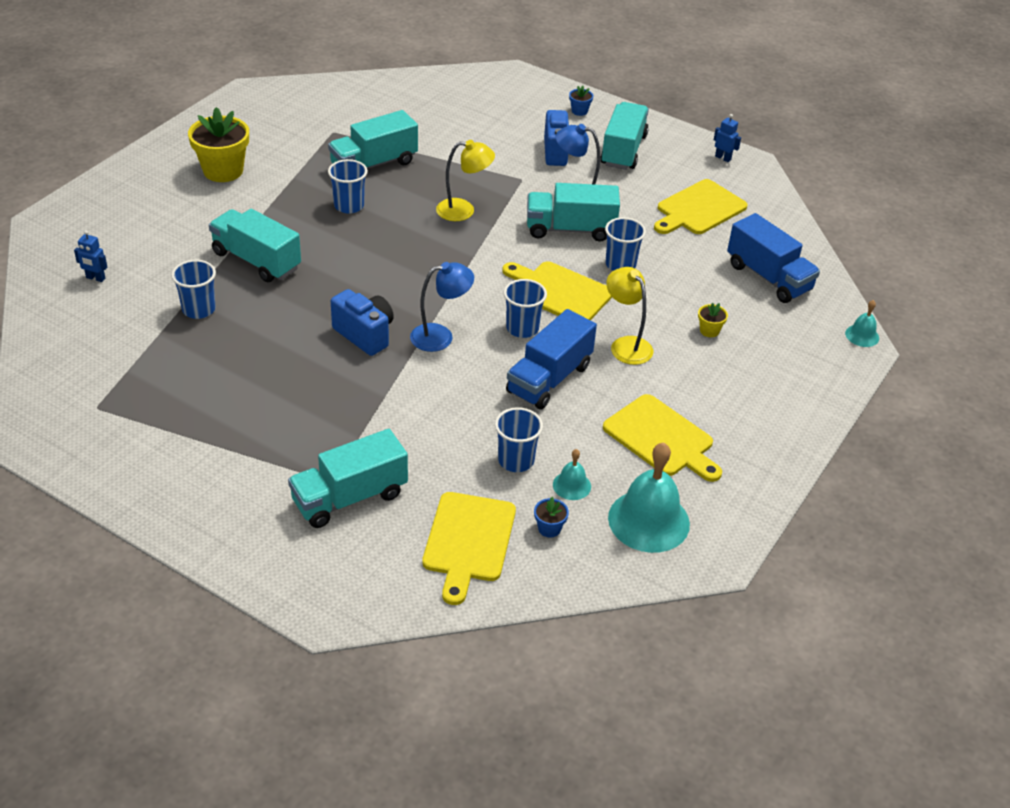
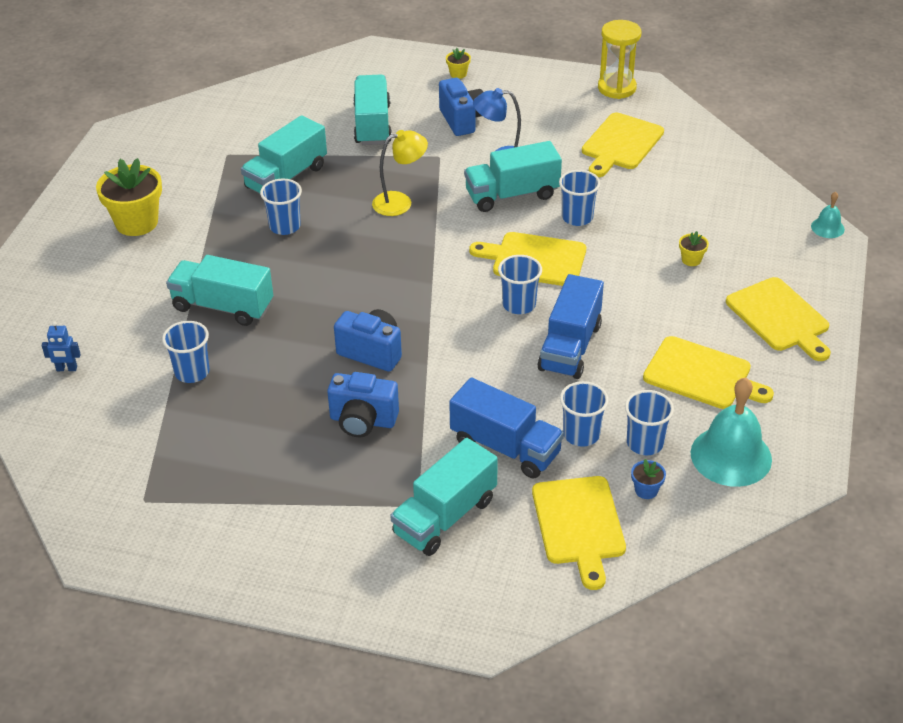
camera: 15 degrees left, 0 degrees up
(323, 392) = (363, 421): none -> blue camera
(440, 336) = (446, 333): blue lamp -> none
(571, 485) = (645, 443): turquoise bell -> blue cup
(579, 111) = (458, 74): blue flower pot -> yellow flower pot
(623, 150) = (520, 103): turquoise truck -> turquoise truck (372, 125)
(626, 345) = (623, 294): yellow lamp -> none
(723, 158) = (617, 88): blue robot -> yellow hourglass
(768, 277) = (717, 194): blue truck -> blue truck (505, 447)
(768, 406) = (780, 317): none -> yellow cutting board

